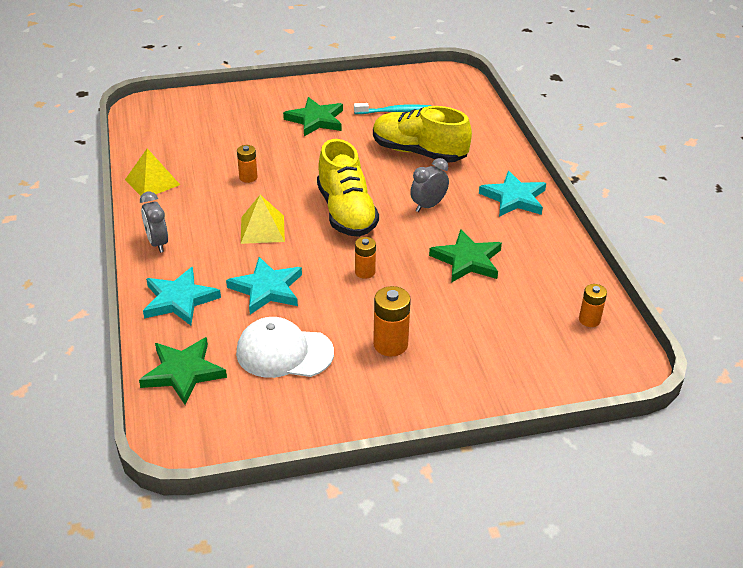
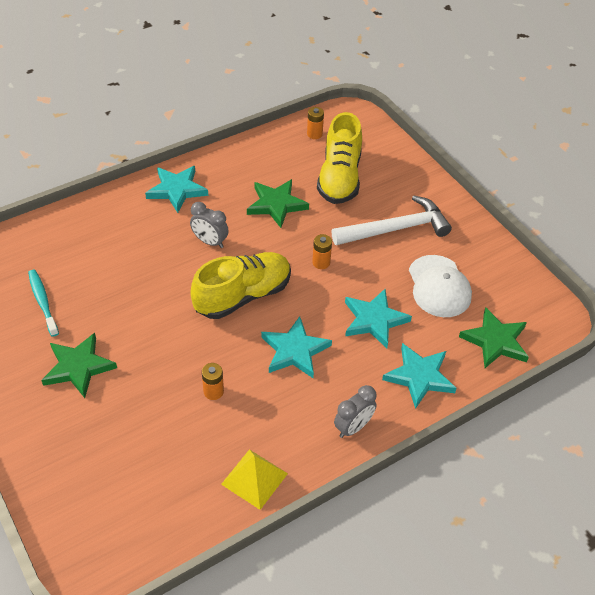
camera: 110 degrees left, 10 degrees up
(262, 229) = (294, 350): yellow pyramid -> turquoise star
(390, 344) = (396, 229): orange battery -> white hammer
(419, 152) = (121, 266): yellow shoe -> yellow shoe (339, 178)

